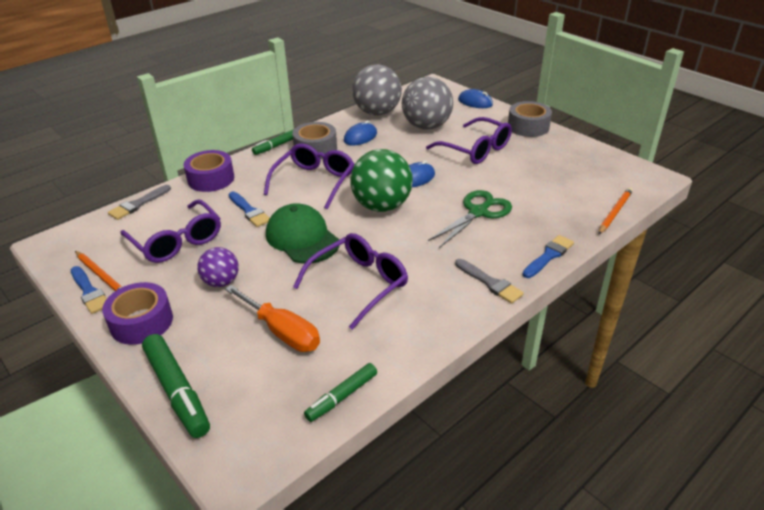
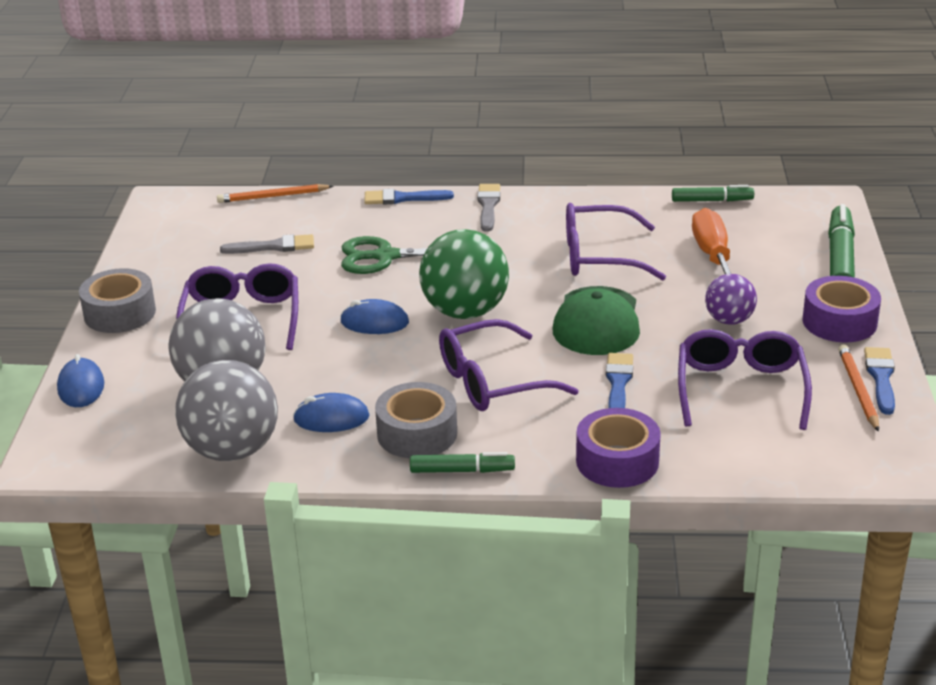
camera: 135 degrees left, 5 degrees down
(138, 204) = (752, 472): grey brush -> grey brush (273, 247)

